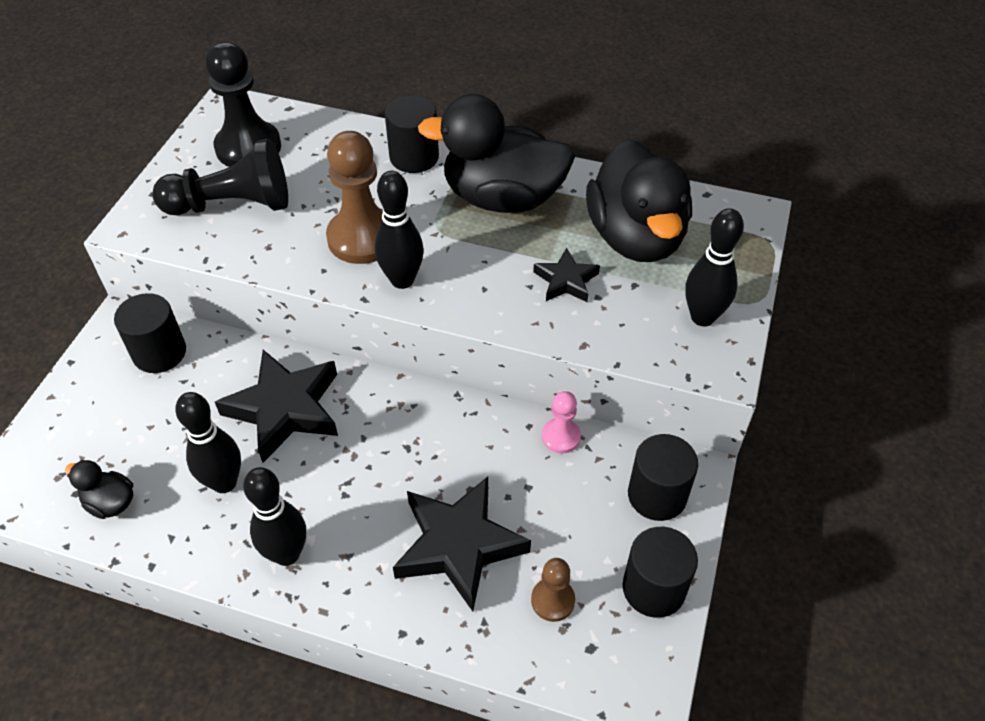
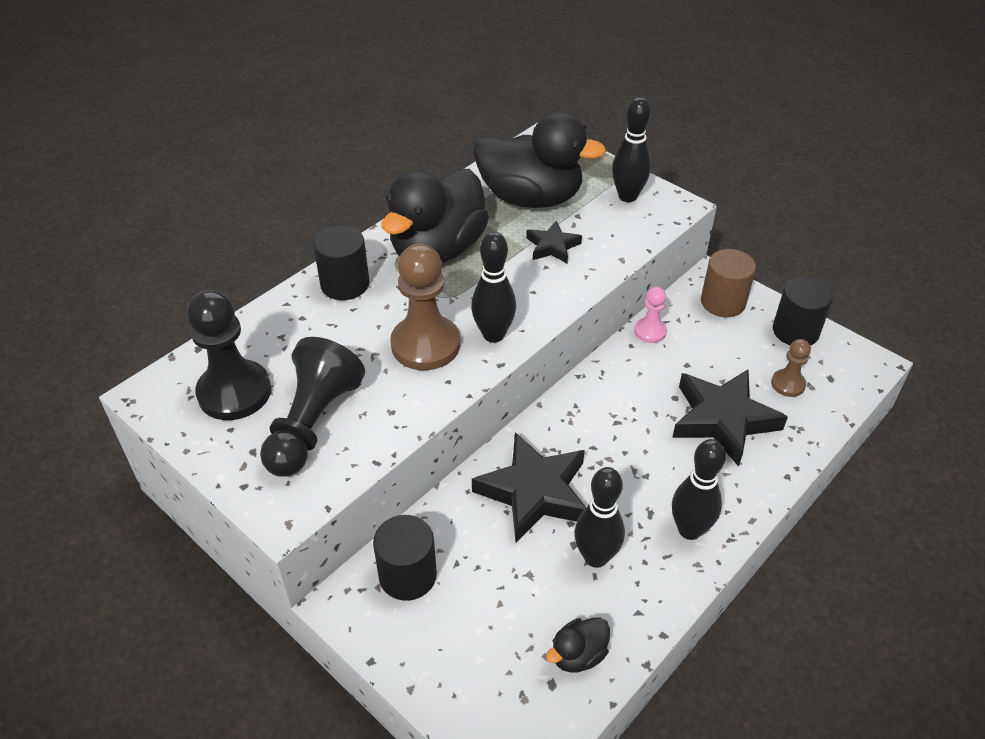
camera: 65 degrees left, 5 degrees down
(657, 495) = (723, 302): black cylinder -> brown cylinder

